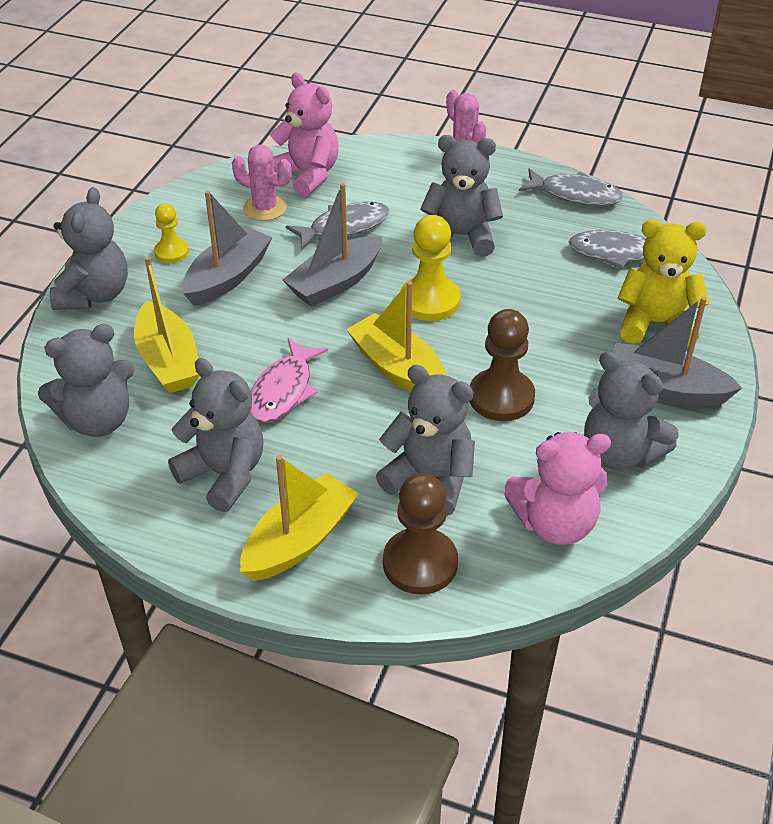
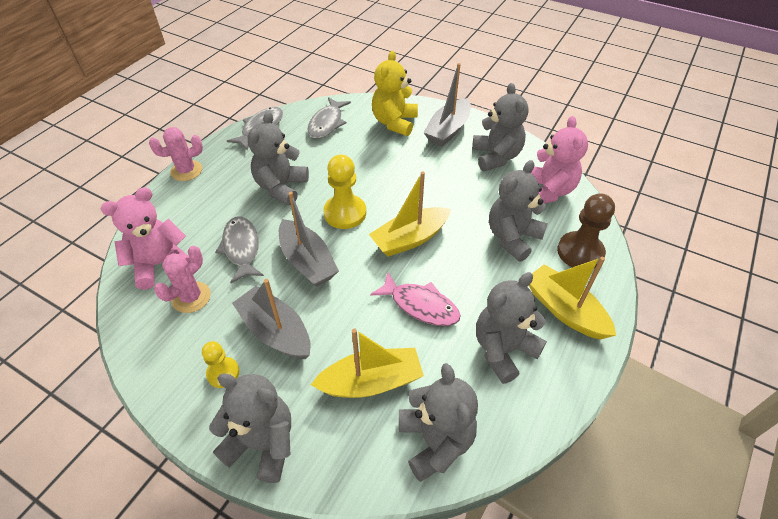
camera: 80 degrees left, 5 degrees up
(501, 397) = (445, 195): brown pawn -> none
(619, 453) = (496, 157): grey teddy bear -> grey teddy bear turned 60 degrees counterclockwise

